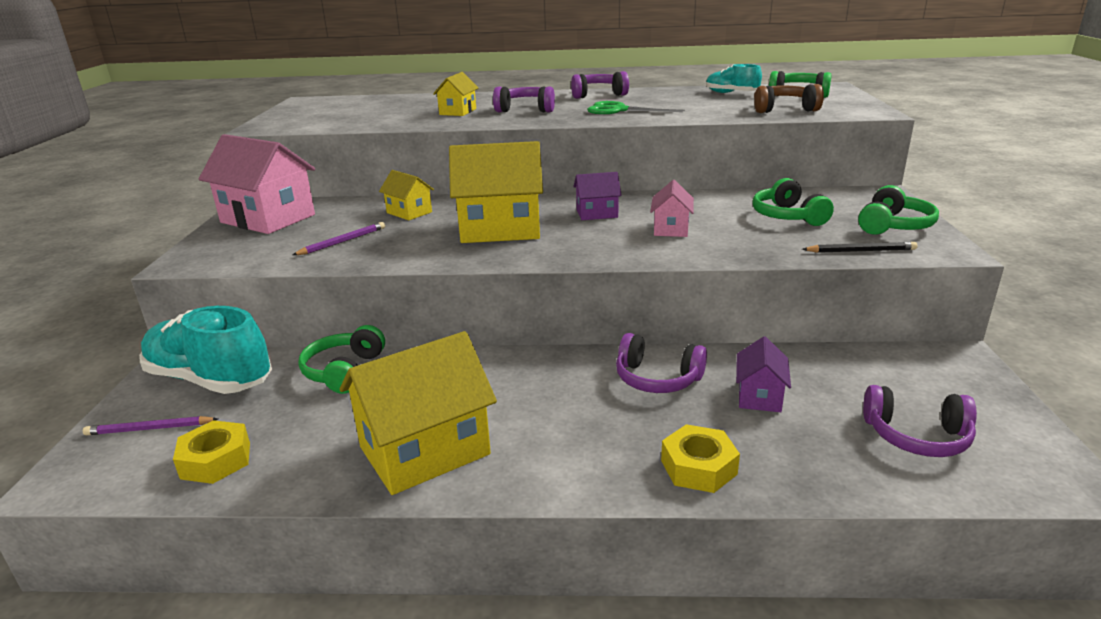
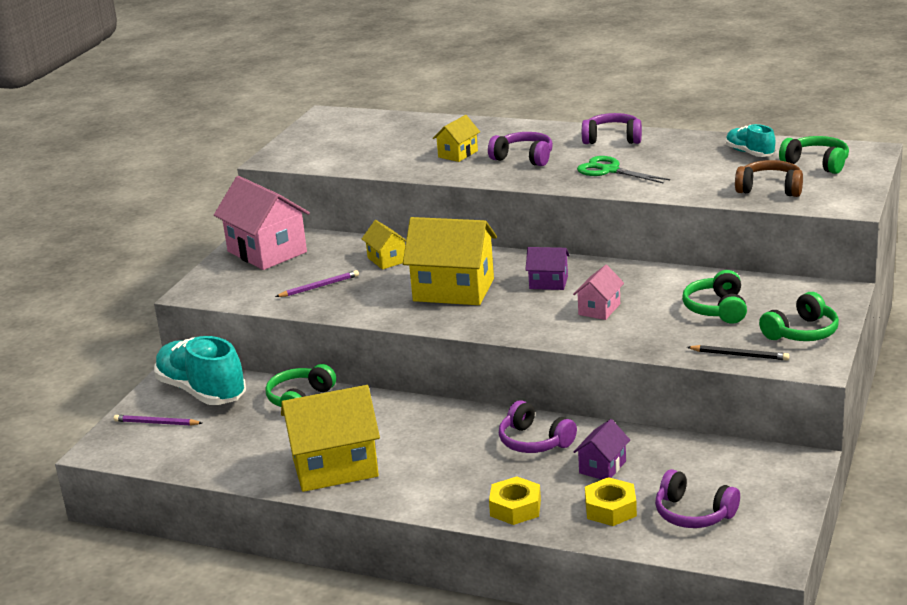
camera: 20 degrees right, 0 degrees up
(216, 460) = (196, 451): yellow nut -> yellow nut (610, 509)

